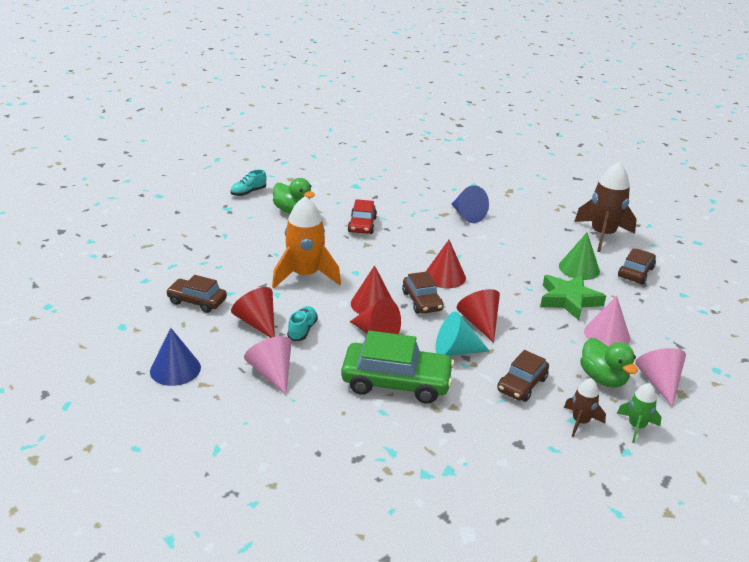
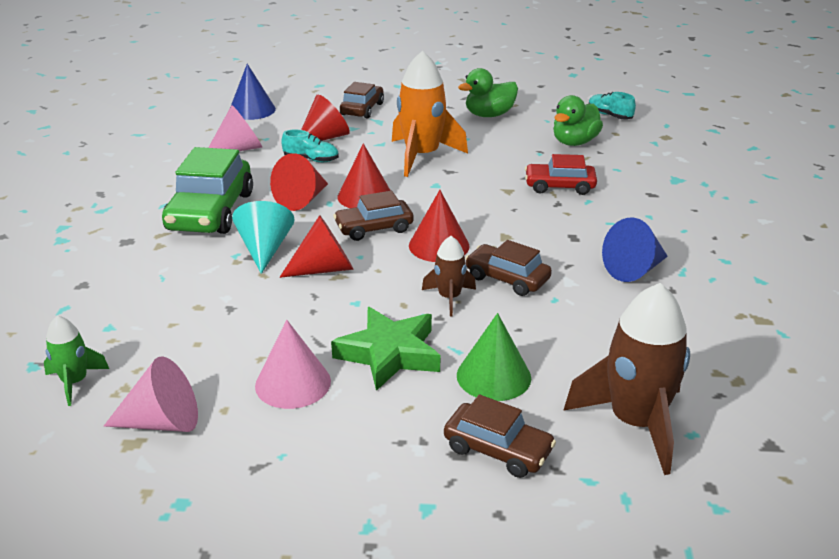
camera: 90 degrees right, 0 degrees up
(522, 384) = (187, 294): brown car -> brown car (507, 278)
(580, 422) = (102, 334): brown rocket -> brown rocket (449, 298)
(603, 378) = (185, 365): green duck -> green duck (489, 115)

